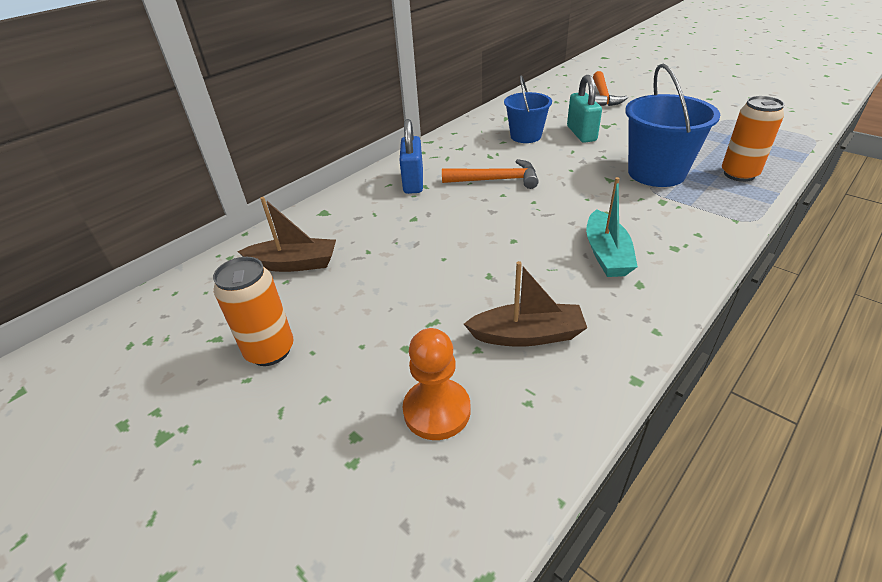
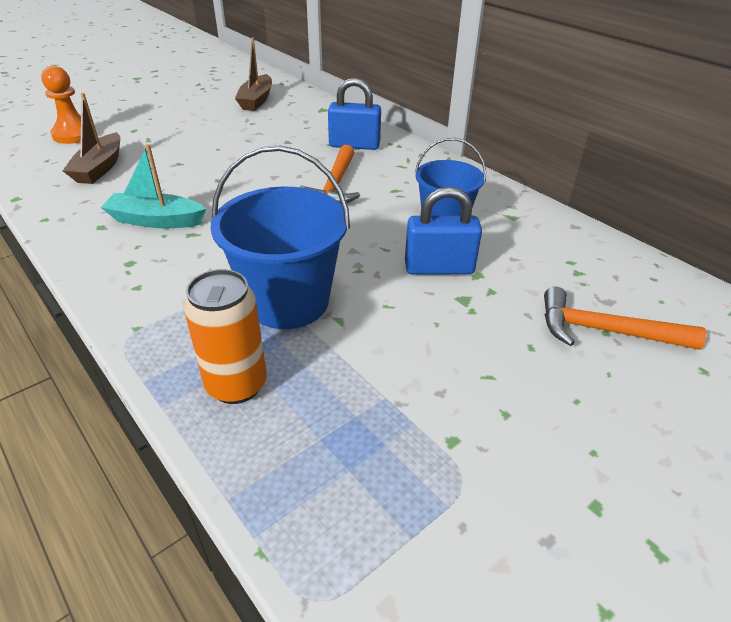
camera: 95 degrees right, 0 degrees up
(270, 351) = (172, 96): orange can -> none
(581, 134) = (439, 268): turquoise padlock -> blue padlock

